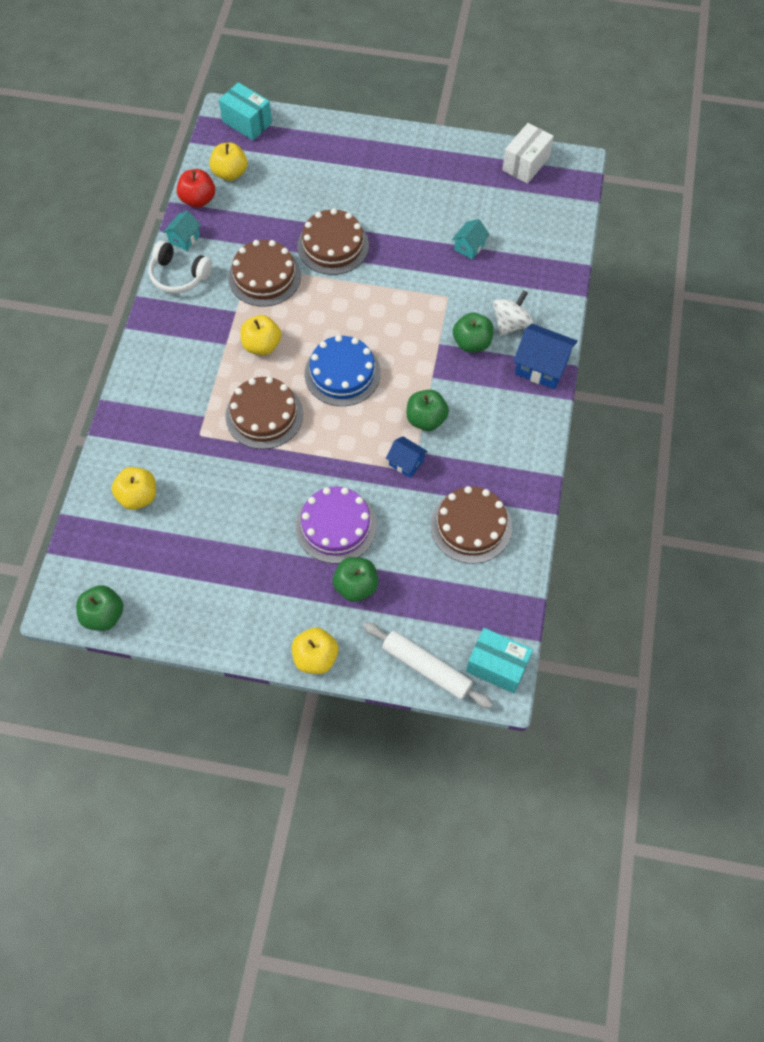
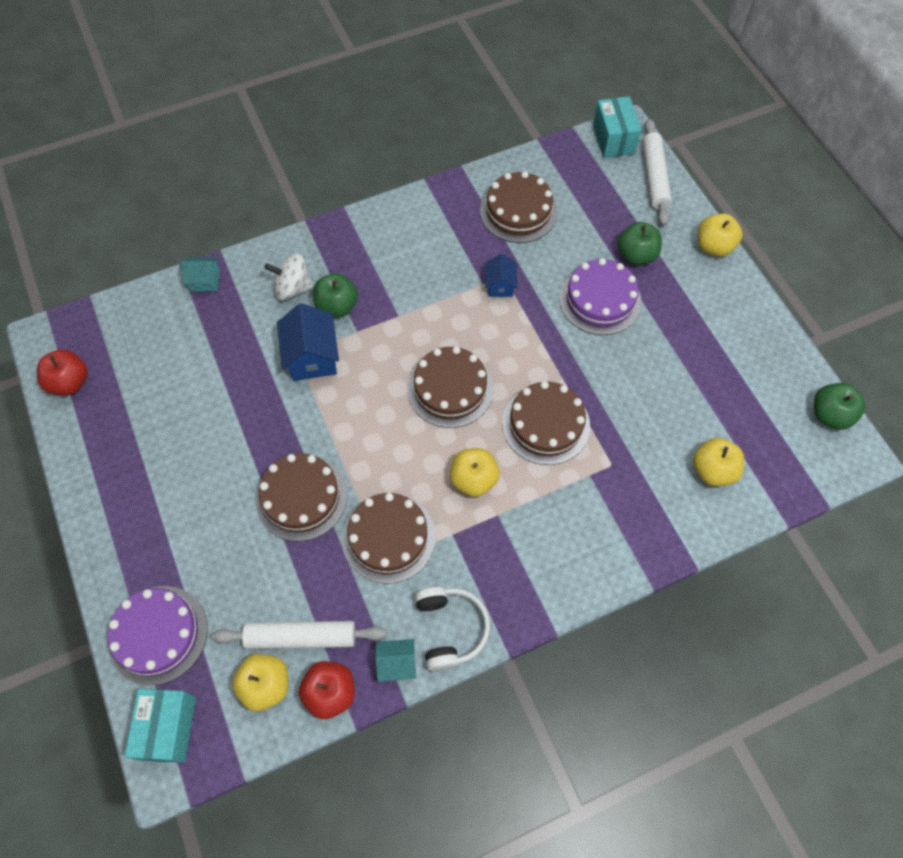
camera: 125 degrees left, 0 degrees up
(242, 202) = (301, 637): none -> white rolling pin
(305, 139) = (158, 634): none -> purple cake
(342, 373) = (450, 388): blue cake -> brown cake
(426, 419) = (446, 295): green apple -> none
(469, 247) = (220, 371): turquoise house -> turquoise house (205, 281)
(525, 164) = (70, 382): white box -> red apple
(541, 367) = (325, 242): blue house -> blue house (312, 357)

